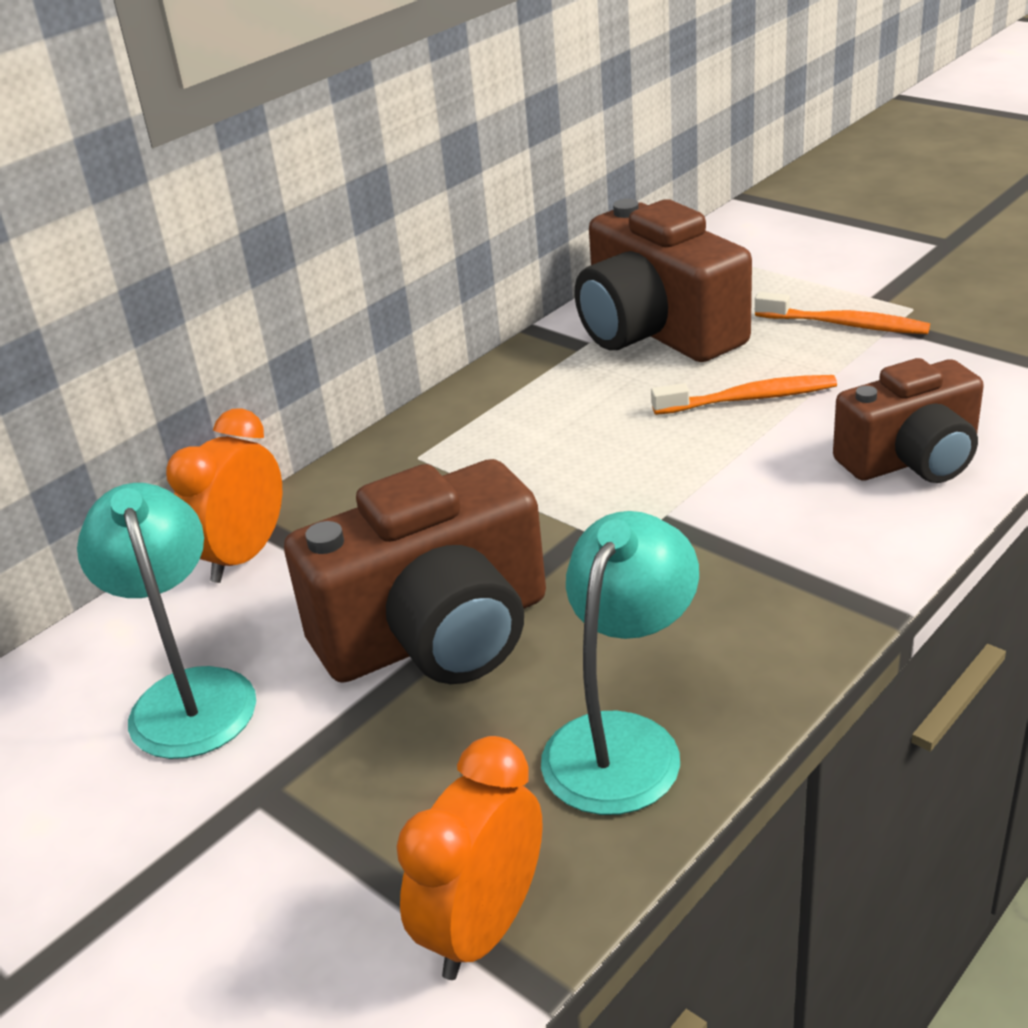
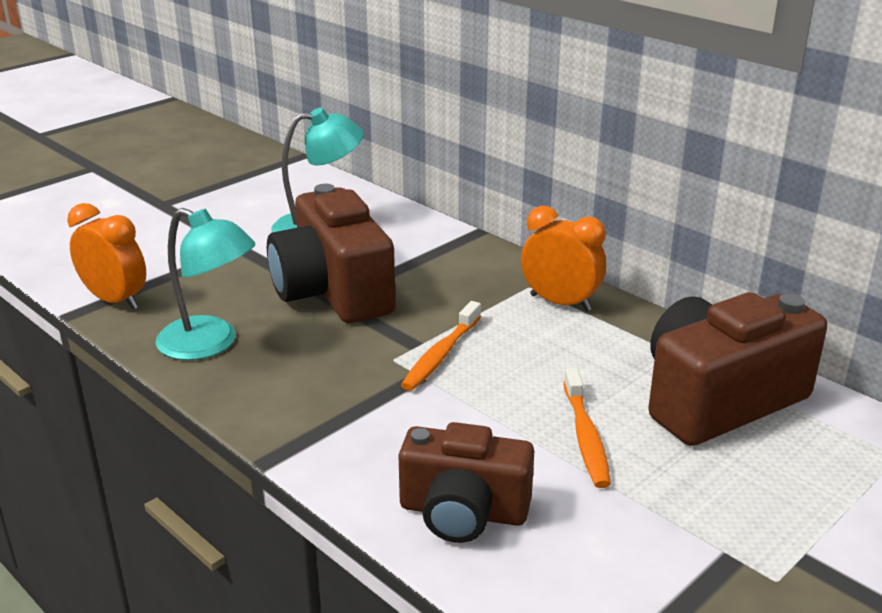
camera: 90 degrees right, 5 degrees down
(243, 556) = (433, 234): orange clock -> orange clock (560, 303)
(845, 325) = (732, 519): orange toothbrush -> orange toothbrush (440, 355)
(911, 459) = (463, 512): brown camera -> brown camera turned 60 degrees counterclockwise

